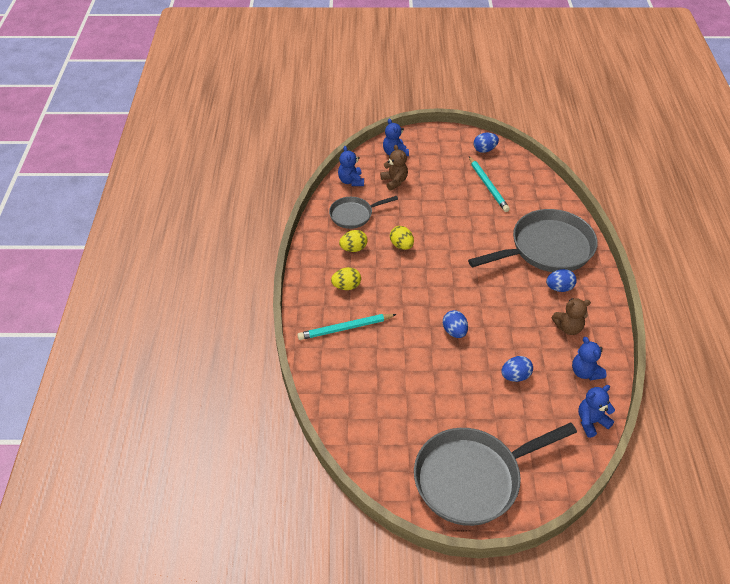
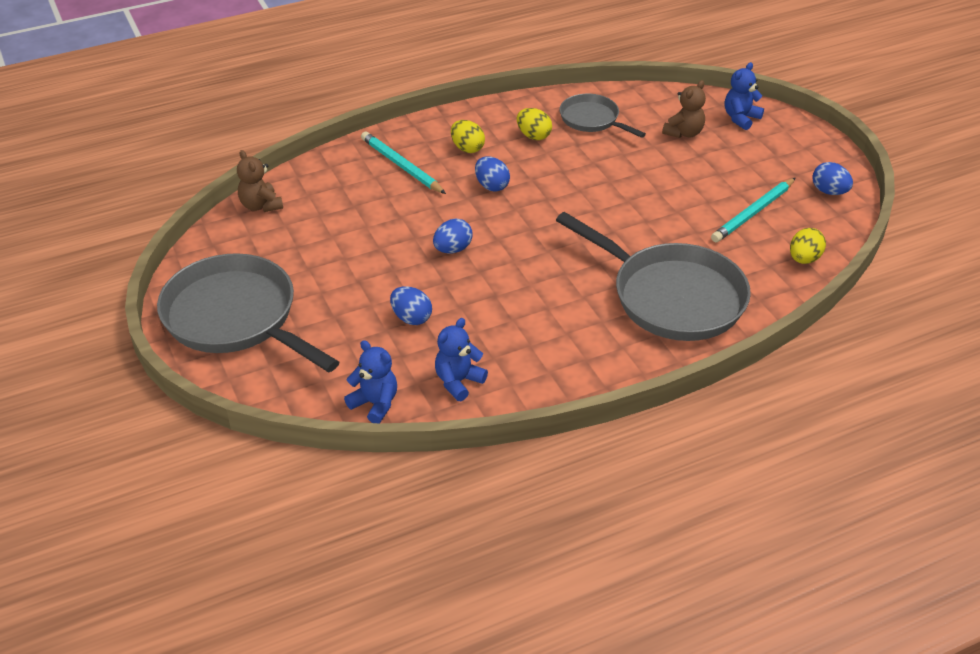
camera: 65 degrees right, 5 degrees down
(351, 181) = (651, 101): blue teddy bear -> none
(401, 245) = (569, 170): yellow egg -> yellow egg (804, 259)
(559, 288) = (600, 325): blue egg -> blue egg (491, 186)
(568, 328) = (530, 349): brown teddy bear -> brown teddy bear (261, 205)

